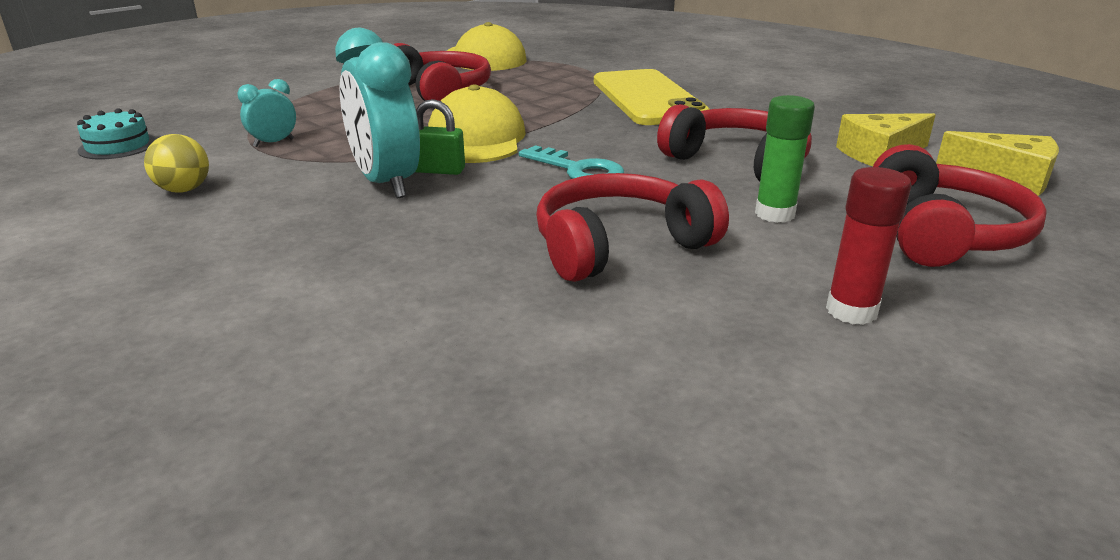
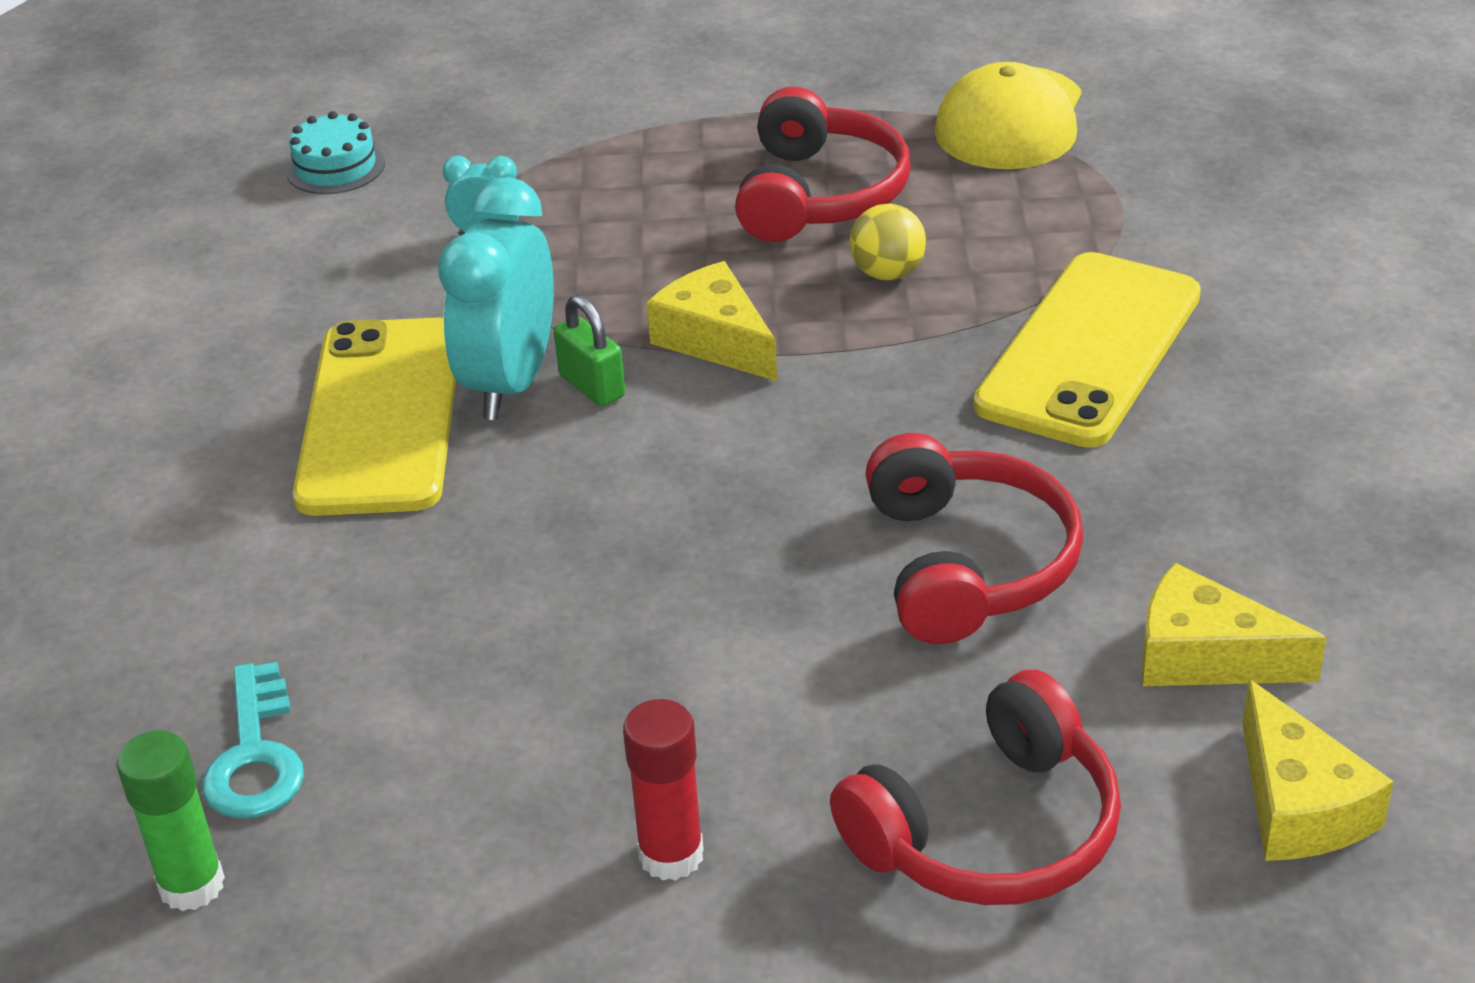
camera: 45 degrees right, 10 degrees up
(184, 190) = (316, 292): yellow ball -> yellow ball (888, 273)
(322, 219) = (381, 417): none -> yellow phone
(476, 139) = (715, 340): yellow cap -> yellow cheese
(578, 170) = (746, 469): turquoise key -> turquoise key (255, 756)
(619, 246) = (597, 626): red headphones -> none
(775, 214) = (845, 679): green glue stick -> green glue stick (192, 885)

